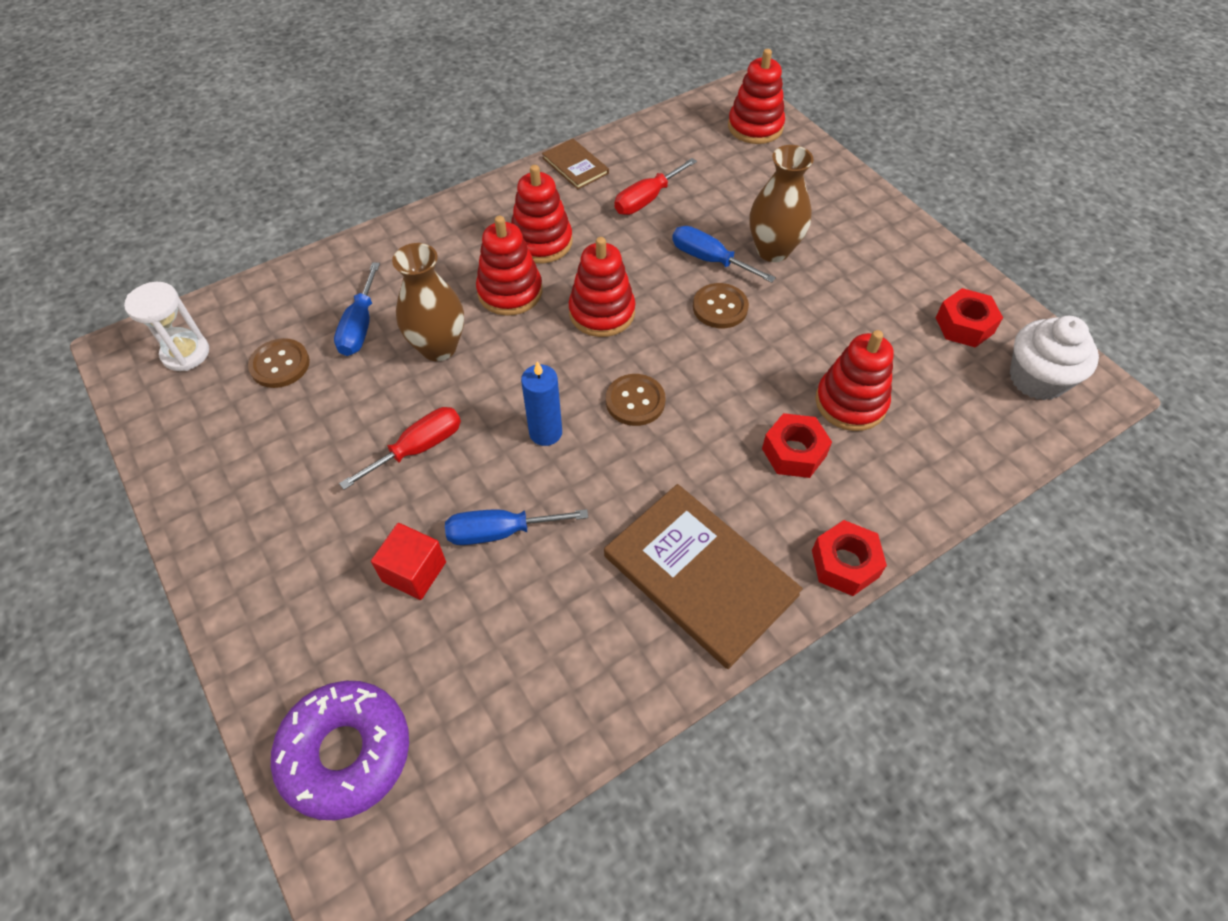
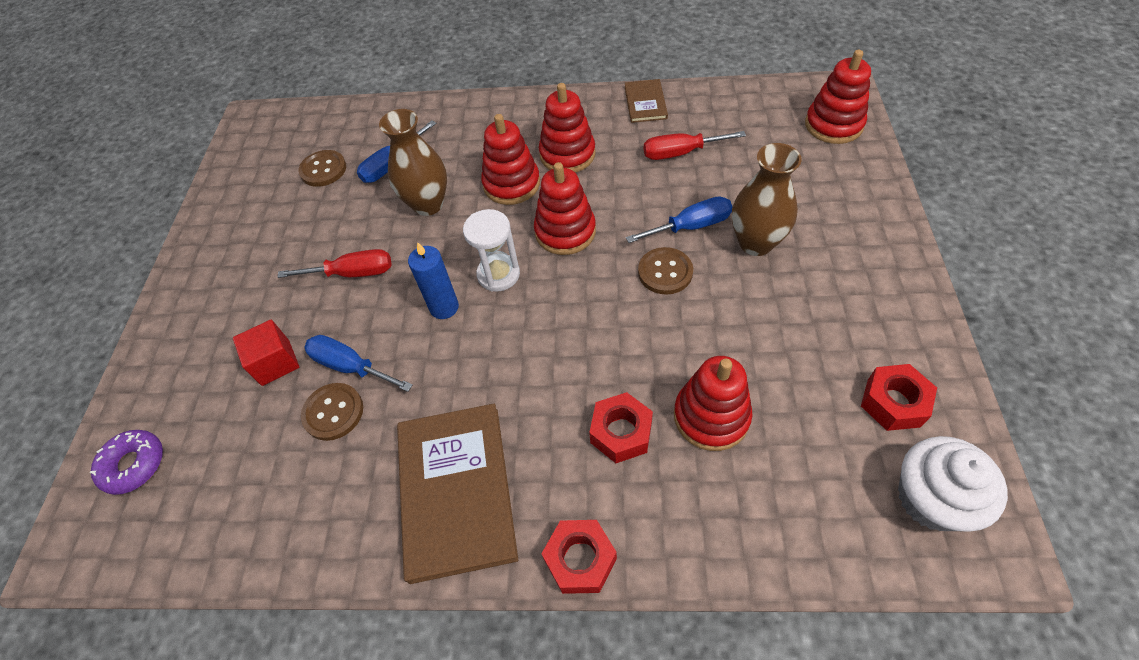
camera: 40 degrees right, 0 degrees up
(186, 353) = (280, 137): white hourglass -> white hourglass (498, 274)
(346, 752) = (134, 465): purple donut -> purple donut, size x0.62
(635, 401) = (529, 317): brown button -> brown button (333, 412)
(709, 259) = (691, 226): blue screwdriver -> blue screwdriver turned 90 degrees clockwise

